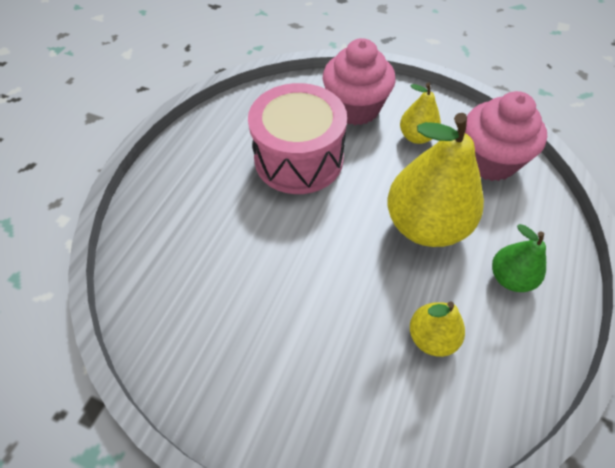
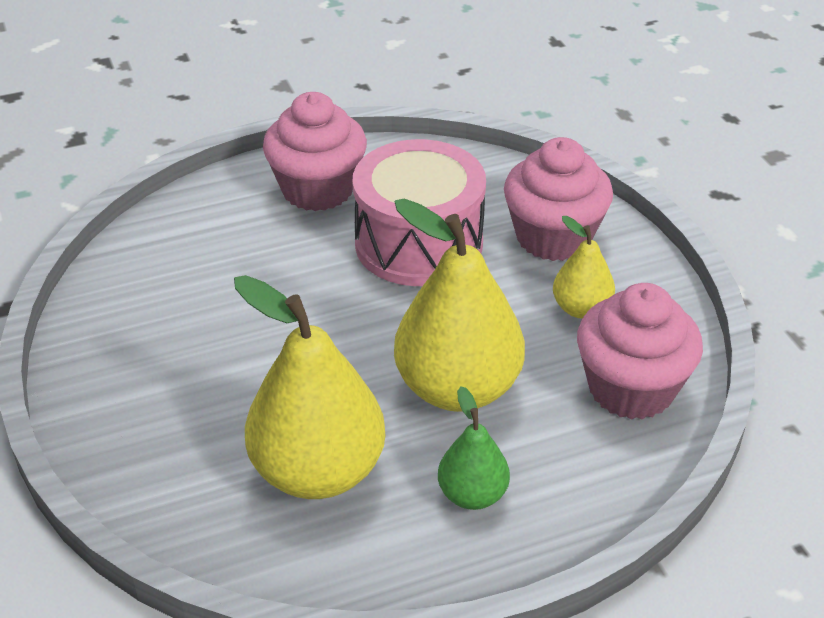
camera: 45 degrees right, 15 degrees down
(202, 166) = (317, 189): none -> pink cupcake
(431, 337) = (318, 471): yellow pear -> yellow pear, size x1.95

